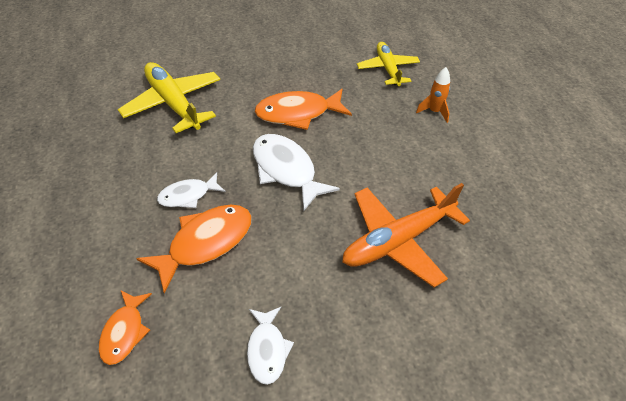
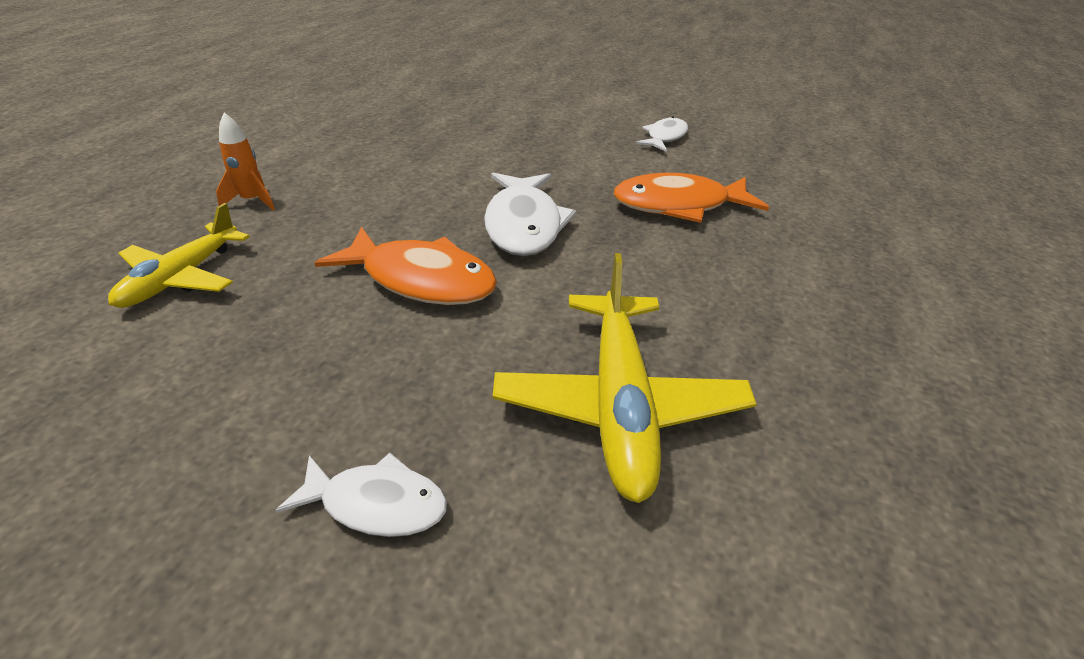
camera: 145 degrees left, 10 degrees down
(124, 332) = (791, 183): orange fish -> none
(188, 195) = (675, 251): white fish -> white fish (376, 504)
(398, 241) = (484, 141): orange plane -> none

